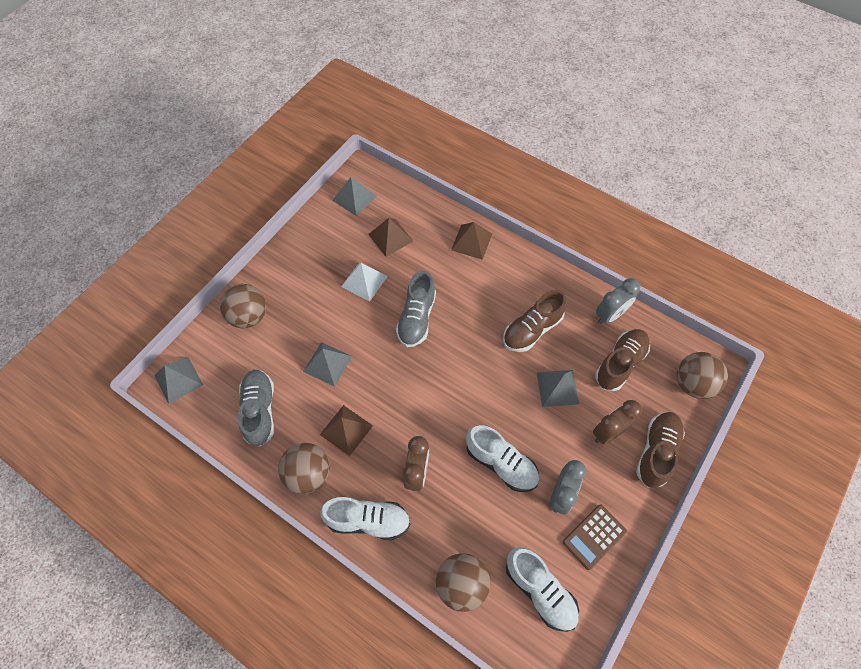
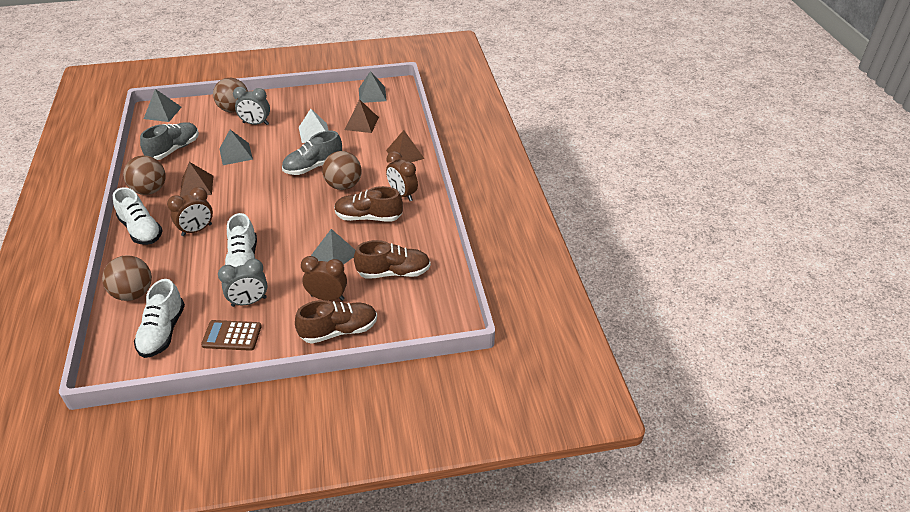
camera: 45 degrees right, 20 degrees down
(525, 284) = (402, 194): none -> brown clock
(610, 315) = (430, 245): grey clock -> grey clock (256, 123)
(693, 384) = (424, 319): brown ball -> brown ball (343, 185)

